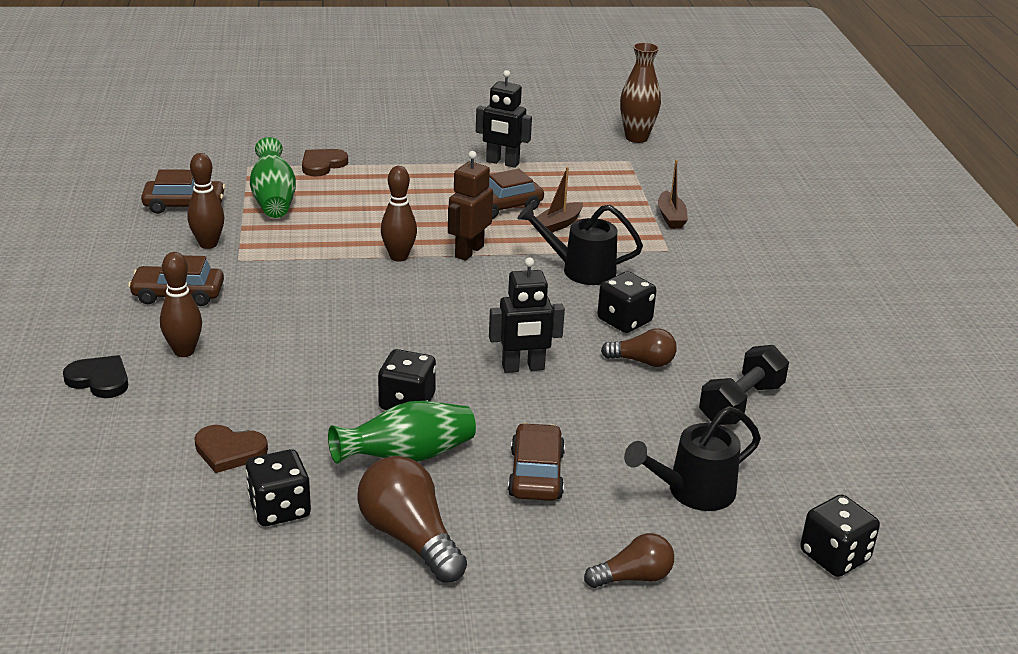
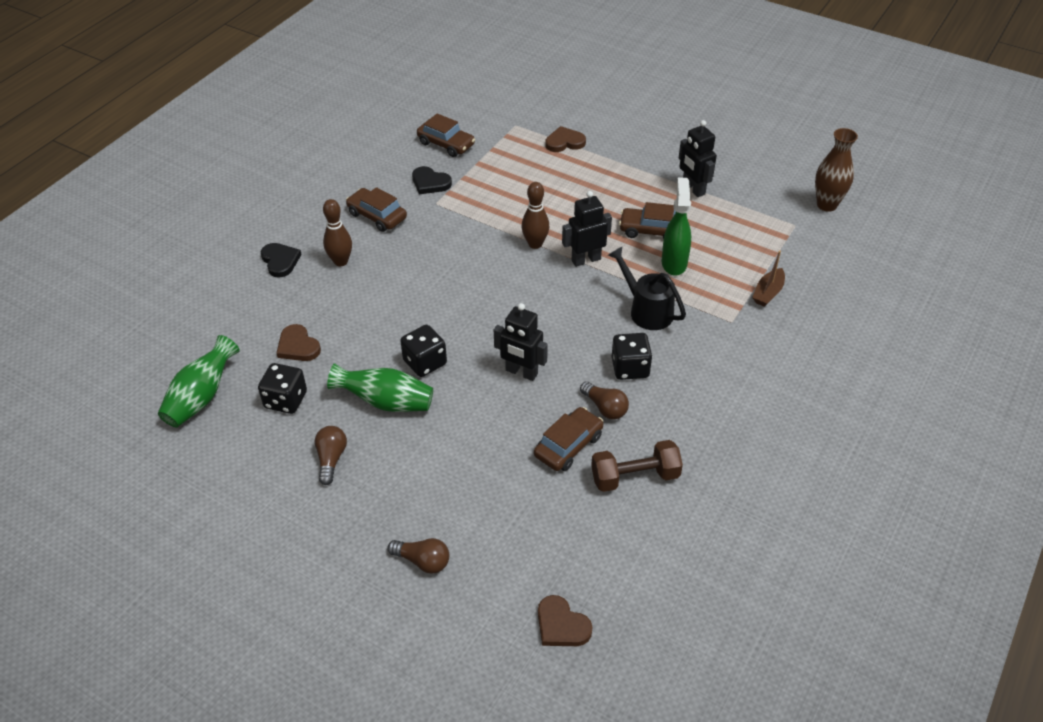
camera: 40 degrees right, 15 degrees up
(208, 244) = (430, 183): brown bowling pin -> black heart
(273, 199) = (504, 161): green vase -> green vase (201, 397)
(410, 538) = (331, 459): brown light bulb -> brown light bulb, size x0.60
(469, 251) = (586, 260): brown robot -> black robot
(536, 474) = (445, 456): brown car -> brown car (568, 445)
(558, 224) = (674, 263): brown boat -> green spray bottle
(692, 492) = (524, 524): black watering can -> none
(741, 403) = (635, 477): black dumbbell -> brown dumbbell
(834, 556) = (561, 625): black dice -> brown heart

